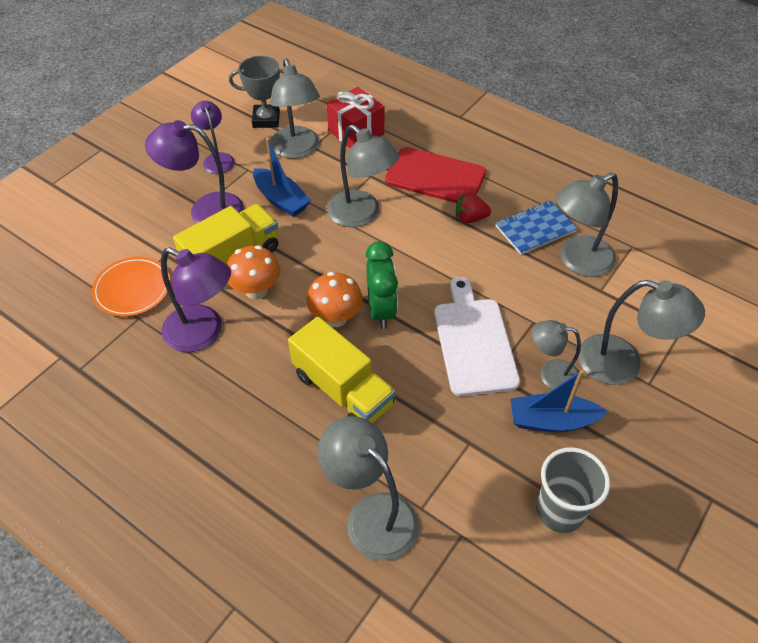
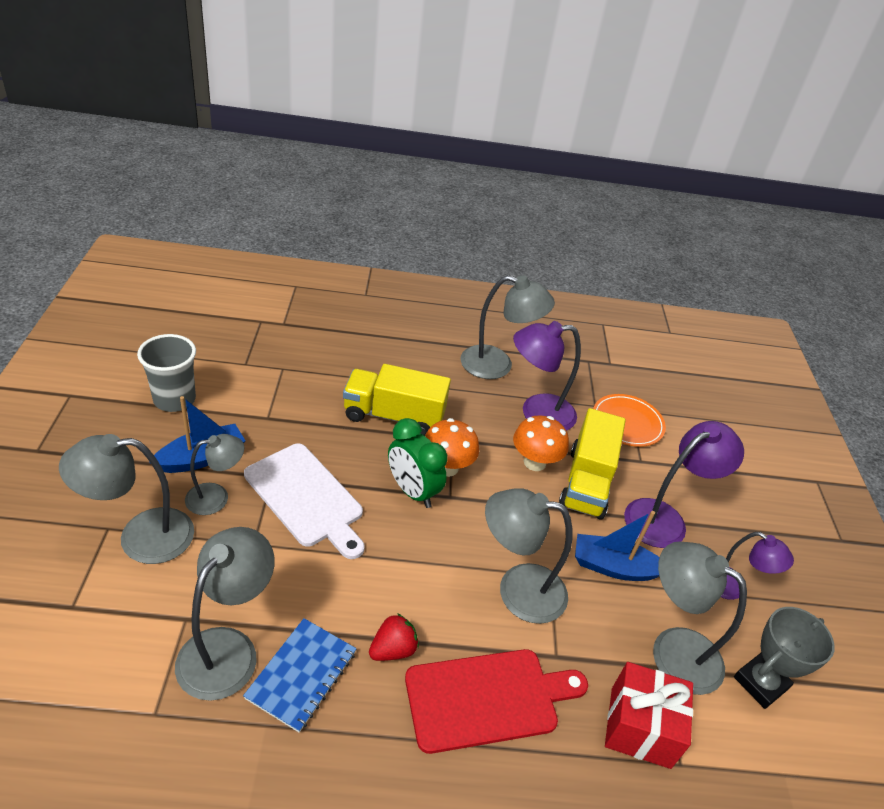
camera: 140 degrees right, 10 degrees down
(371, 514) = (315, 354): grey lamp -> grey lamp (497, 365)

